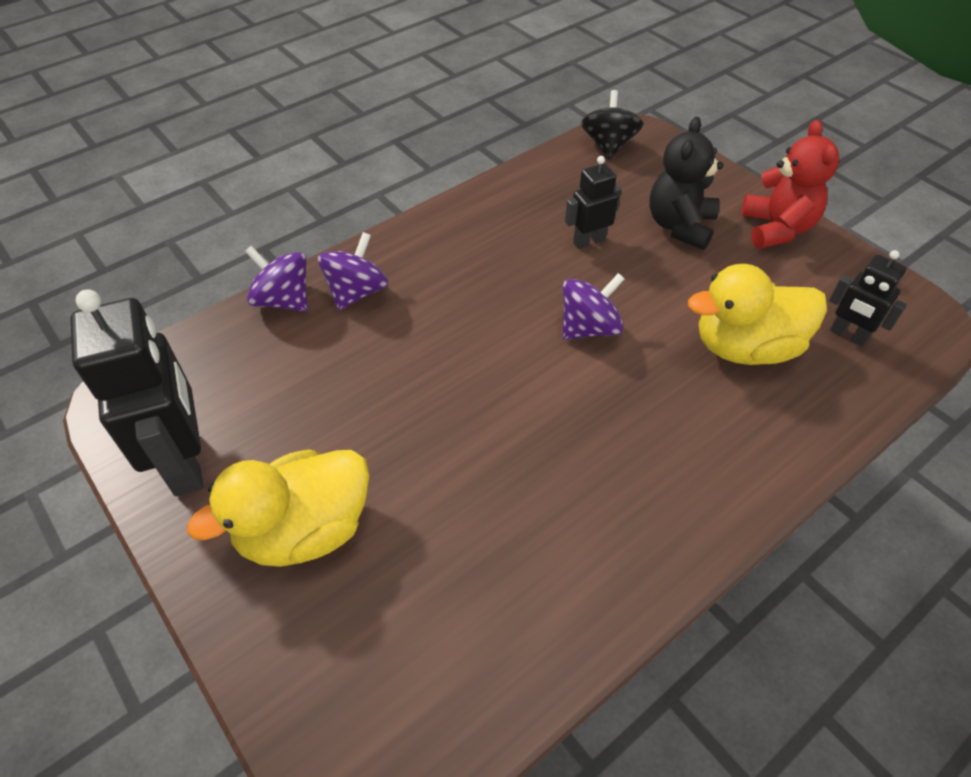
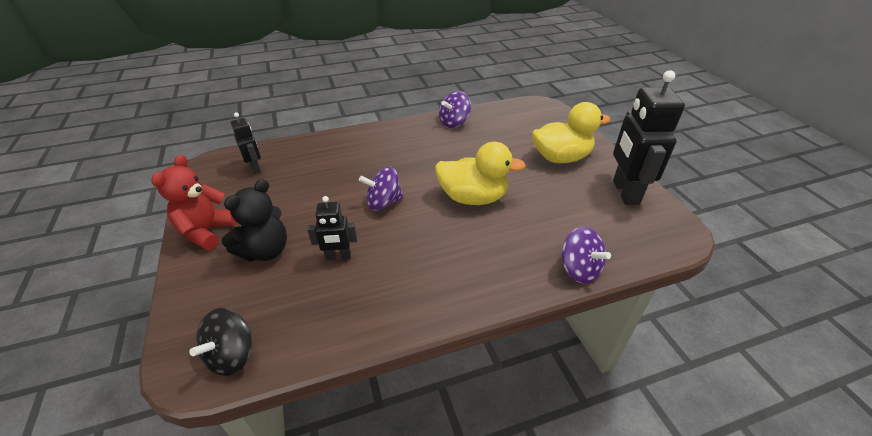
camera: 160 degrees left, 10 degrees down
(357, 292) = (523, 262): purple spinning top -> purple spinning top (454, 122)
(745, 347) = (311, 175): yellow duck -> yellow duck (473, 198)

